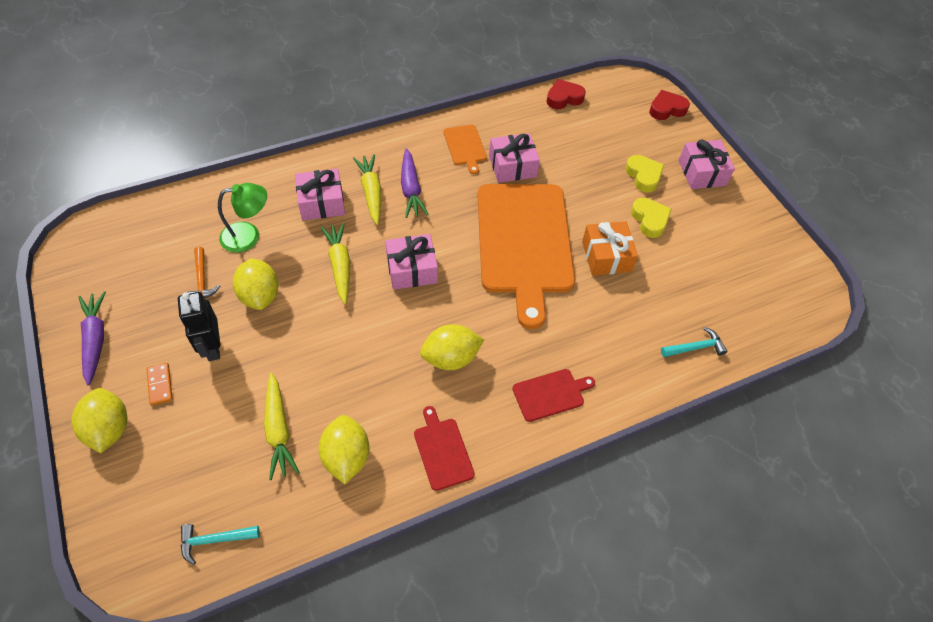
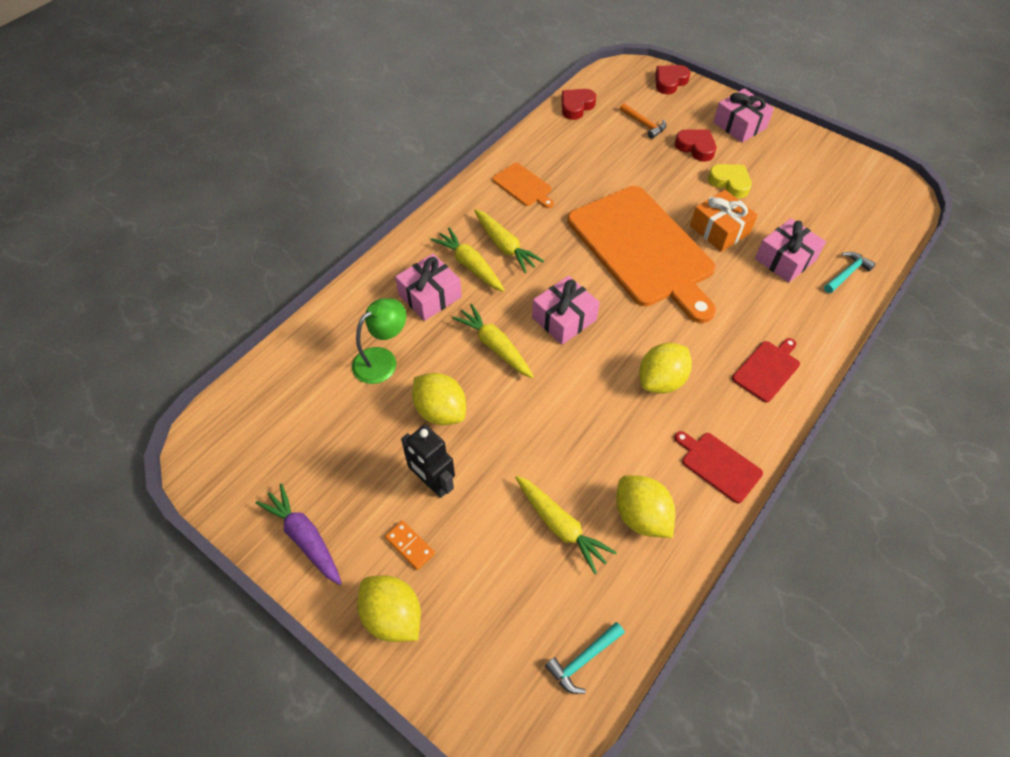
camera: 25 degrees left, 0 degrees up
(202, 280) = (369, 424): orange hammer -> orange hammer (644, 124)
(411, 189) = (505, 246): purple carrot -> yellow carrot
(512, 166) = (579, 186): pink gift -> pink gift (785, 259)
(643, 176) = (696, 147): yellow heart -> red heart

